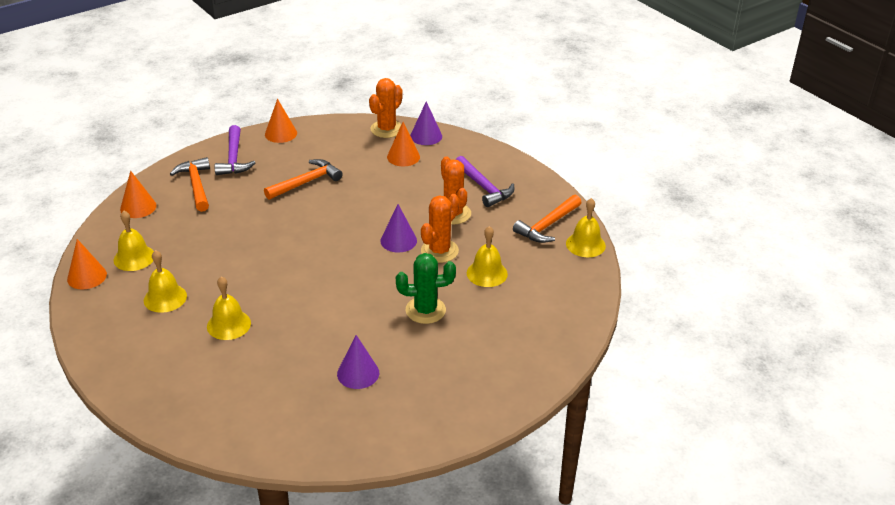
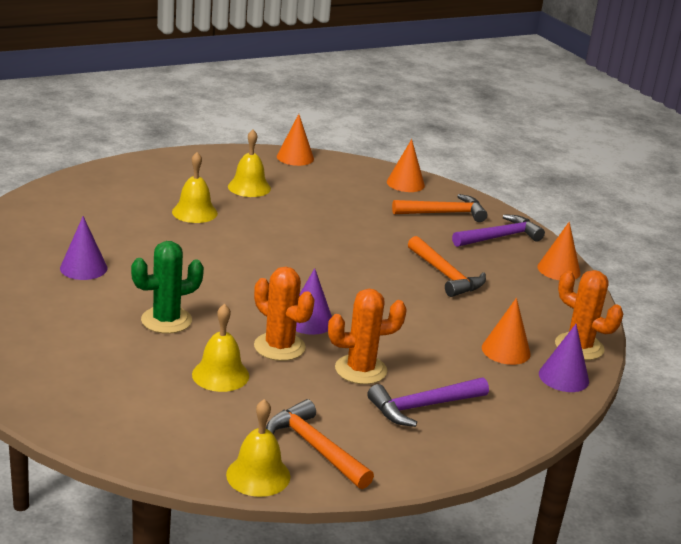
camera: 95 degrees right, 10 degrees down
(134, 258) = (318, 177): yellow bell -> none
(234, 158) = (500, 237): purple hammer -> purple hammer turned 150 degrees clockwise
(425, 310) = (166, 320): green cactus -> green cactus turned 60 degrees clockwise

